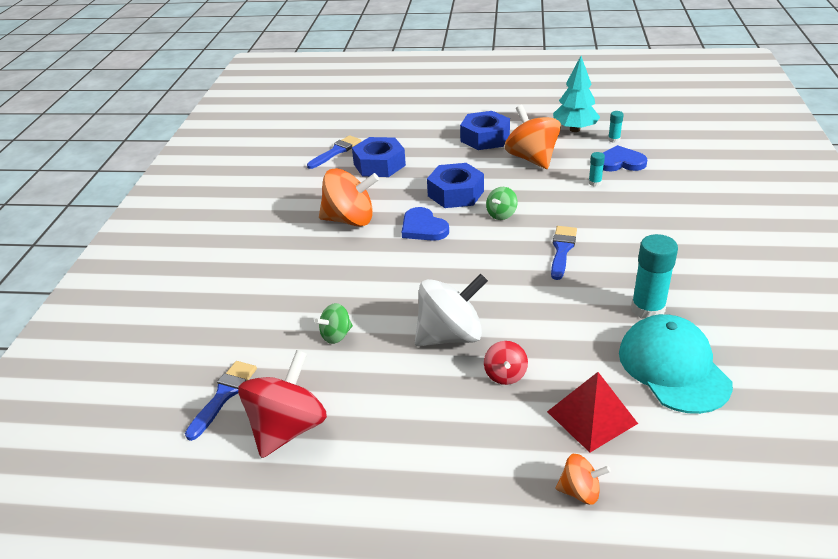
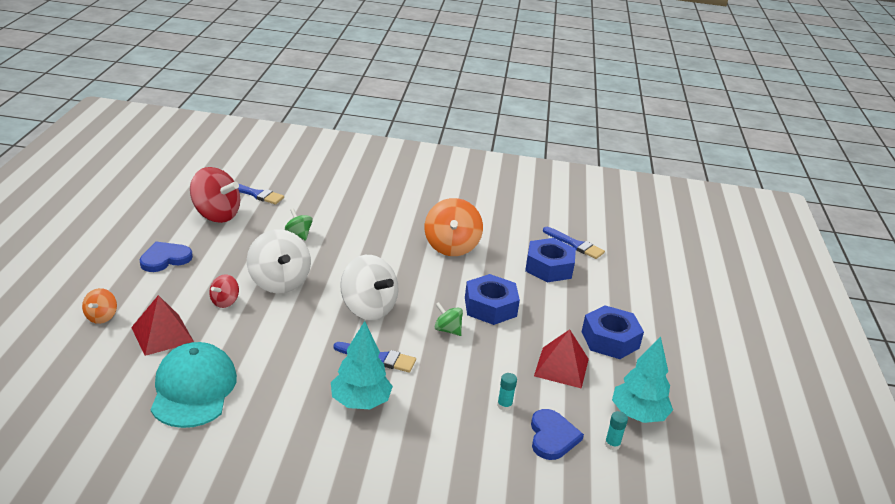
camera: 85 degrees right, 5 degrees down
(423, 228) = (432, 283): blue heart -> blue heart (165, 259)
(482, 264) = (368, 308): none -> white spinning top
(505, 375) = (225, 302): red spinning top -> red spinning top turned 60 degrees counterclockwise
(532, 159) = (561, 367): orange spinning top -> red pyramid
(631, 254) = (360, 402): none -> turquoise tree
(647, 309) = (273, 393): turquoise glue stick -> none
(673, 367) = (193, 389): turquoise cap -> turquoise cap turned 75 degrees counterclockwise

